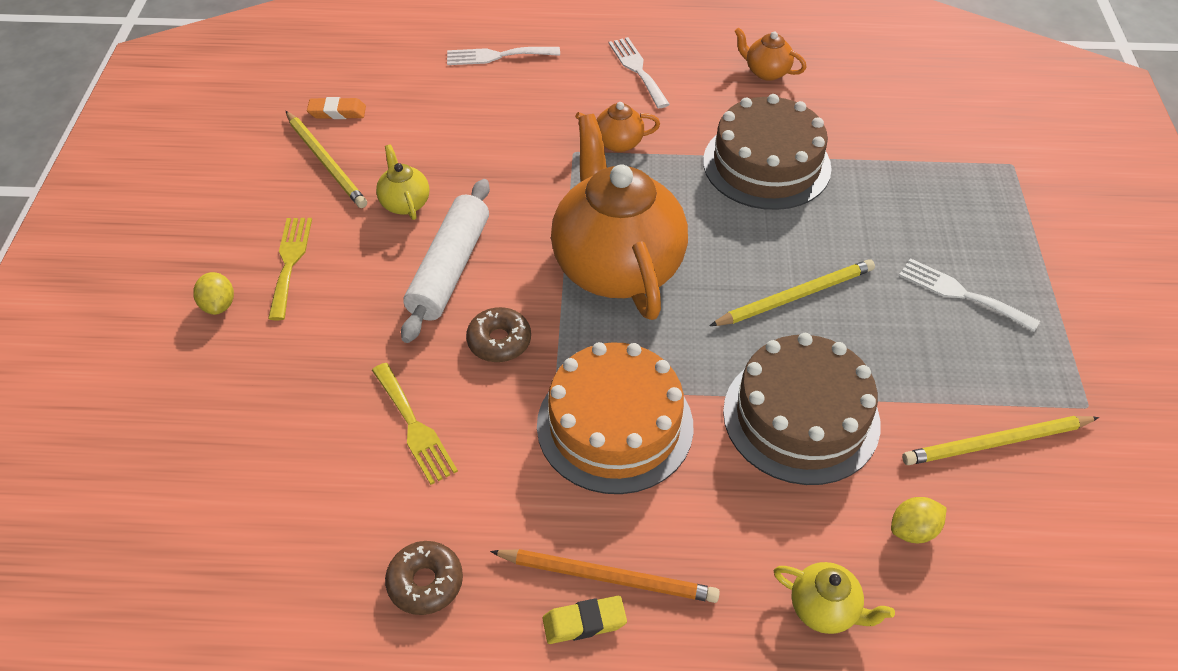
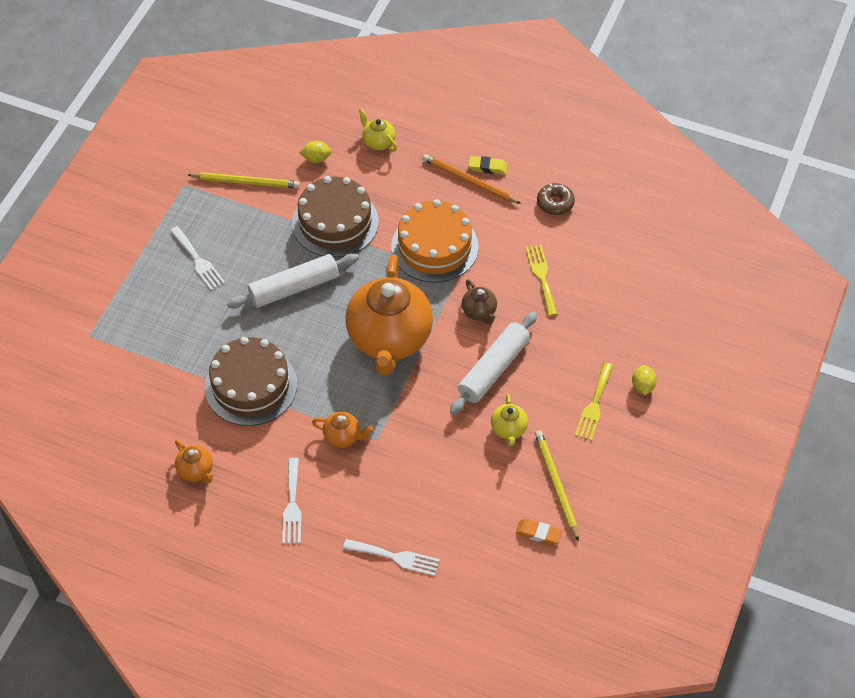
camera: 160 degrees left, 5 degrees up
(499, 341) = (479, 312): brown donut -> brown teapot
(795, 296) = (294, 288): yellow pencil -> white rolling pin

